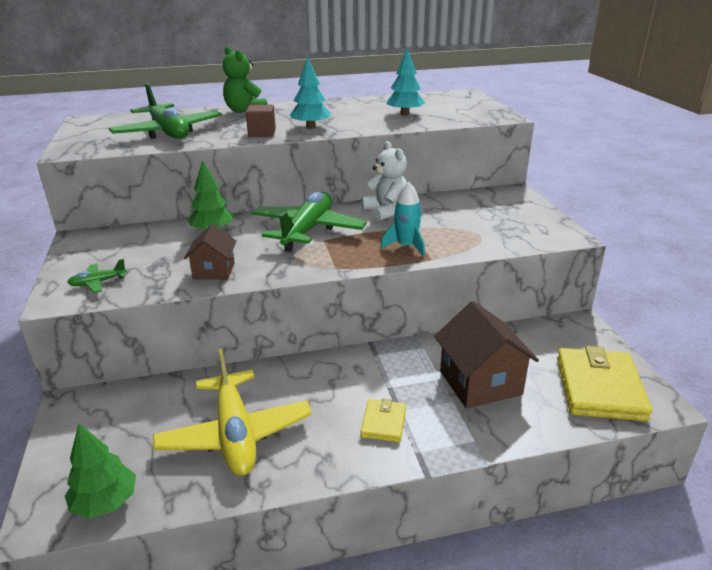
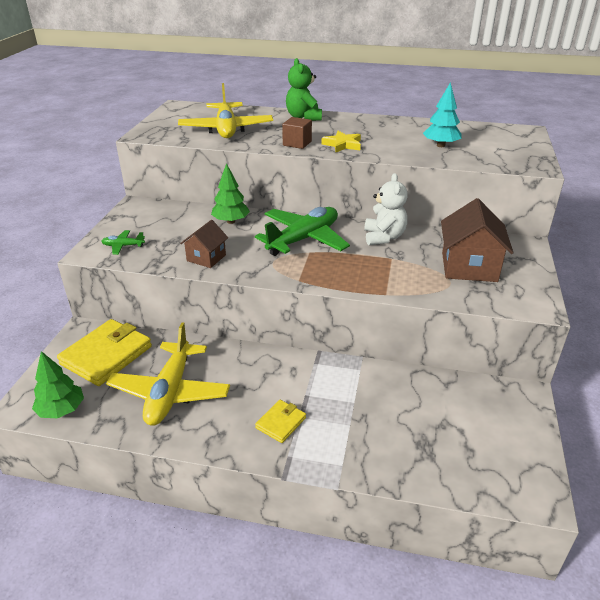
camera: 25 degrees right, 5 degrees up
(168, 132) = (226, 129): green plane -> yellow plane
(311, 127) = (342, 145): turquoise tree -> yellow star
(406, 246) = (373, 276): turquoise rocket -> none
(480, 383) = (385, 417): brown house -> brown house (469, 267)
(599, 388) = (492, 461): yellow wallet -> yellow wallet (106, 355)

